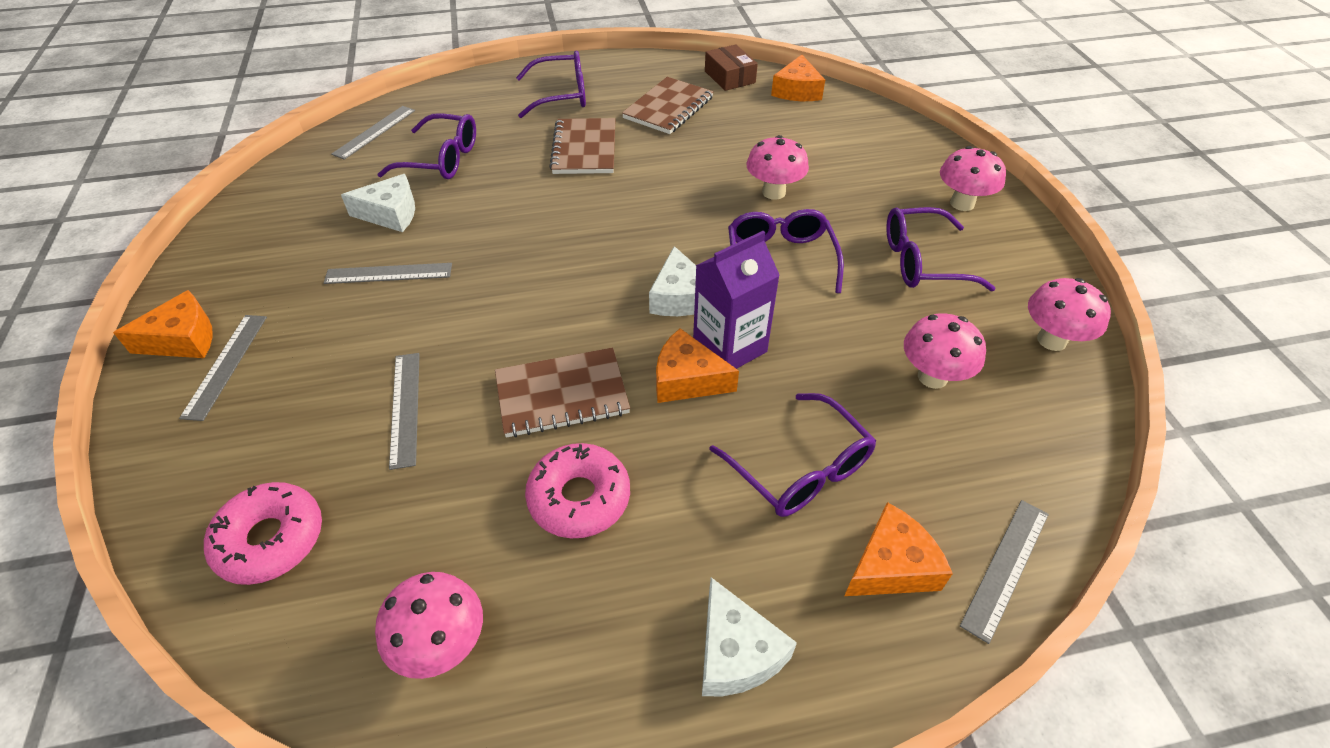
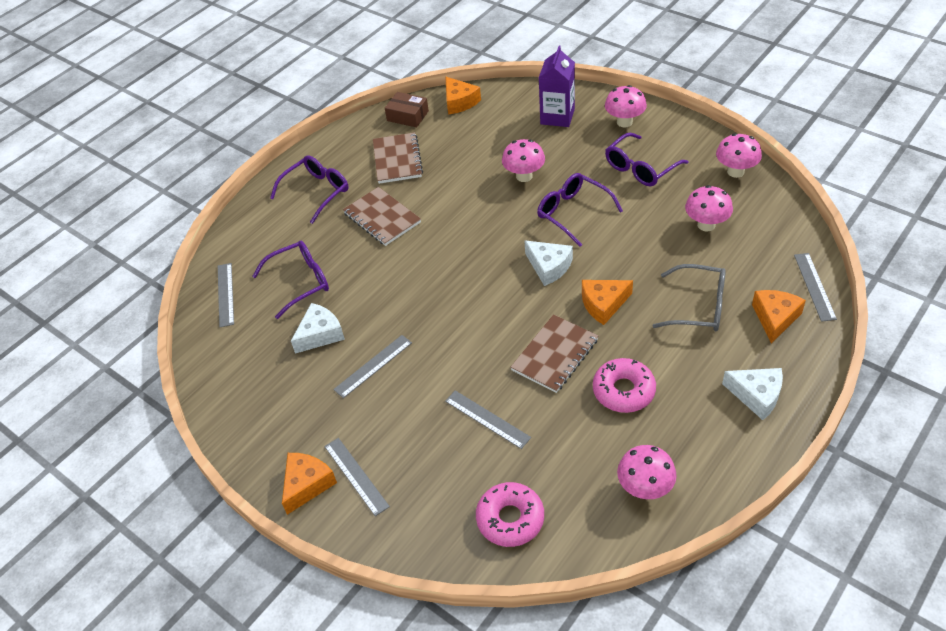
camera: 35 degrees left, 0 degrees up
(729, 347) = (603, 275): purple carton -> purple carton (557, 116)
(801, 469) = (699, 307): purple glasses -> grey glasses

